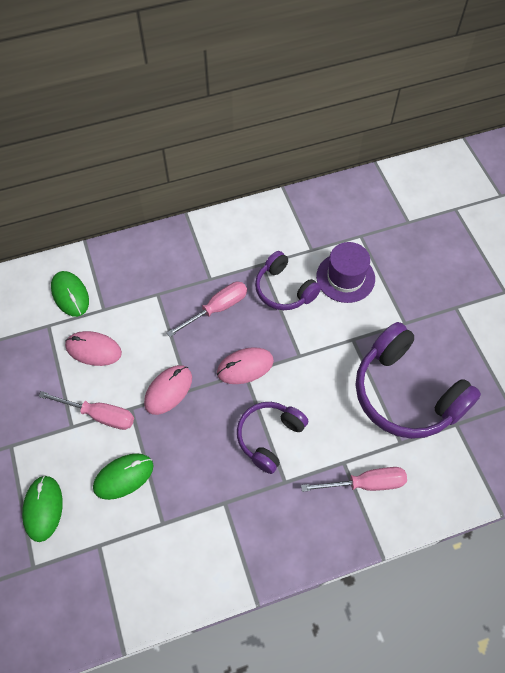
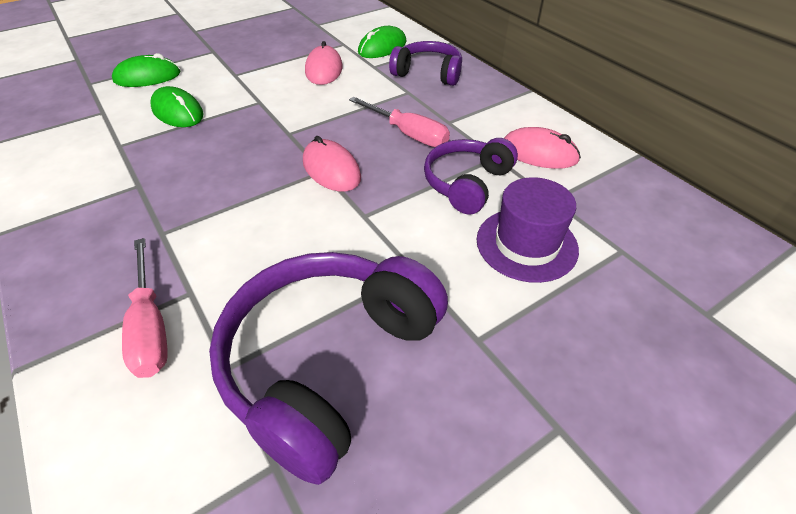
camera: 75 degrees right, 15 degrees down
(99, 415) = (249, 86): pink screwdriver -> none
(168, 390) = (285, 120): pink mouse -> pink mouse (539, 153)
(269, 437) = (229, 207): purple headphones -> purple headphones (428, 73)

